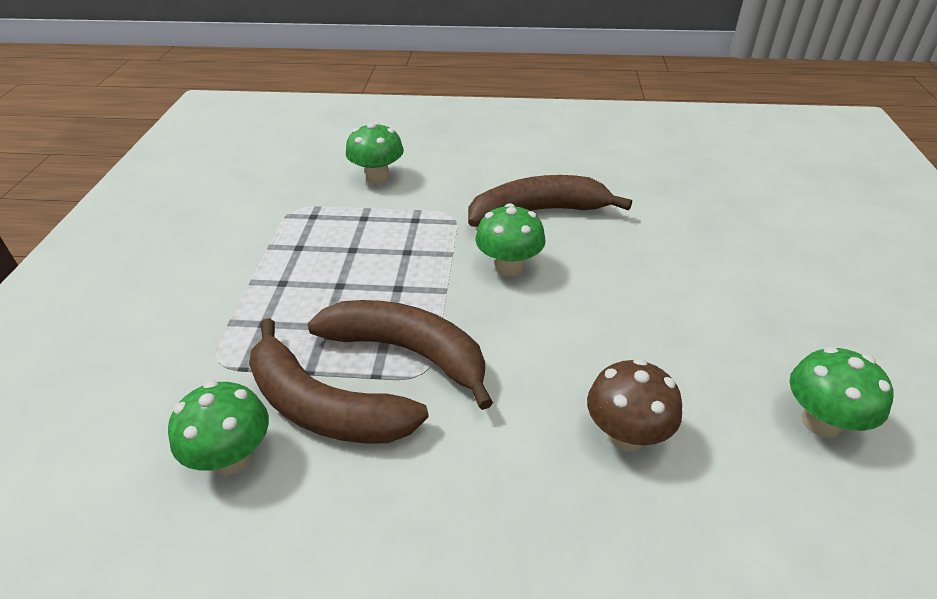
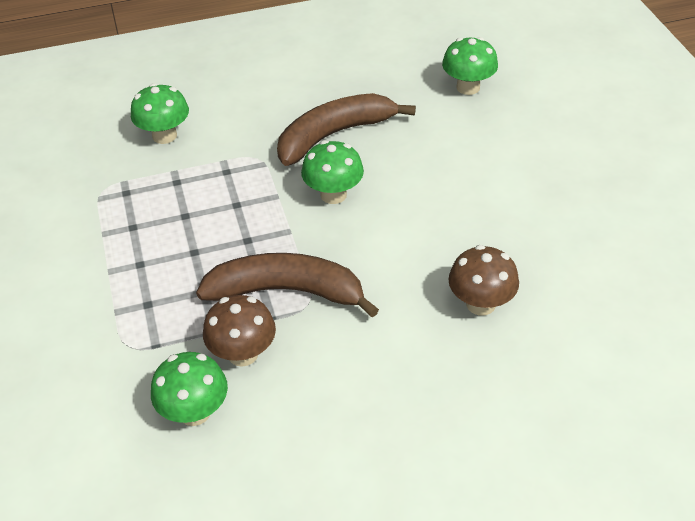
camera: 20 degrees left, 5 degrees up
(323, 406) = (243, 354): brown banana -> brown mushroom
(821, 421) = (609, 254): green mushroom -> green mushroom (468, 87)

